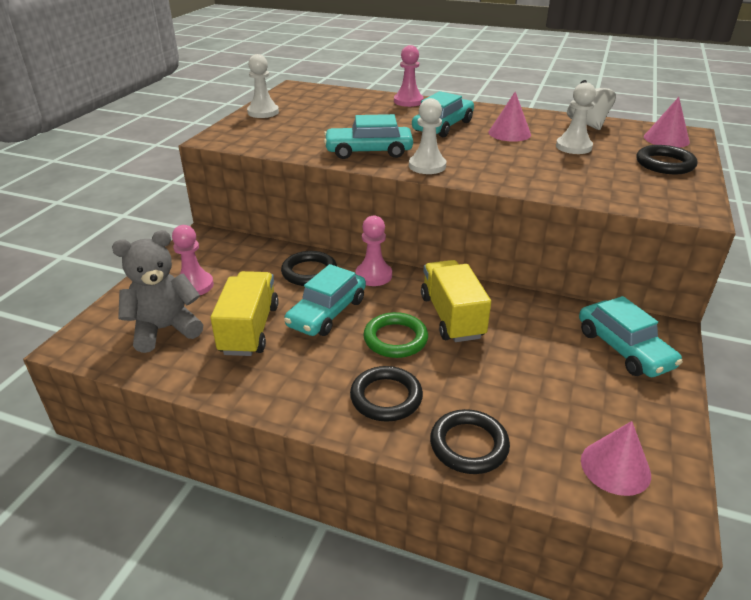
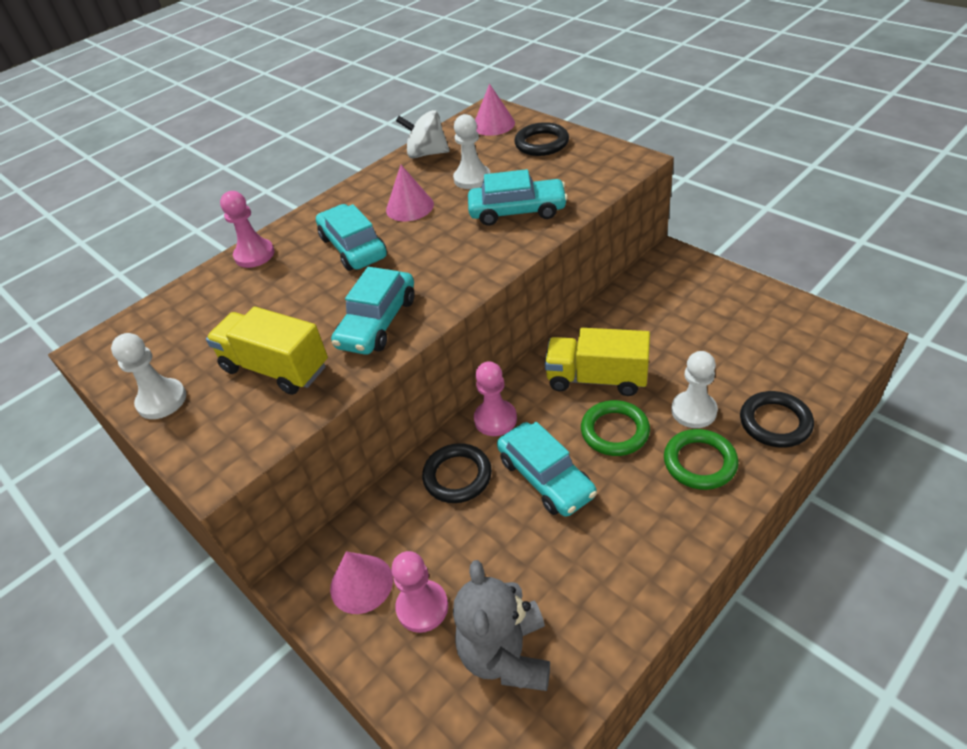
camera: 60 degrees left, 10 degrees up
(249, 329) = (545, 559): yellow truck -> yellow truck (275, 368)
(386, 397) = (699, 462): black ring -> green ring
(427, 166) = (449, 286): white pawn -> white pawn (693, 411)
(615, 467) = (815, 346): pink cone -> pink cone (361, 583)
(623, 349) = (685, 288): turquoise car -> turquoise car (517, 211)

